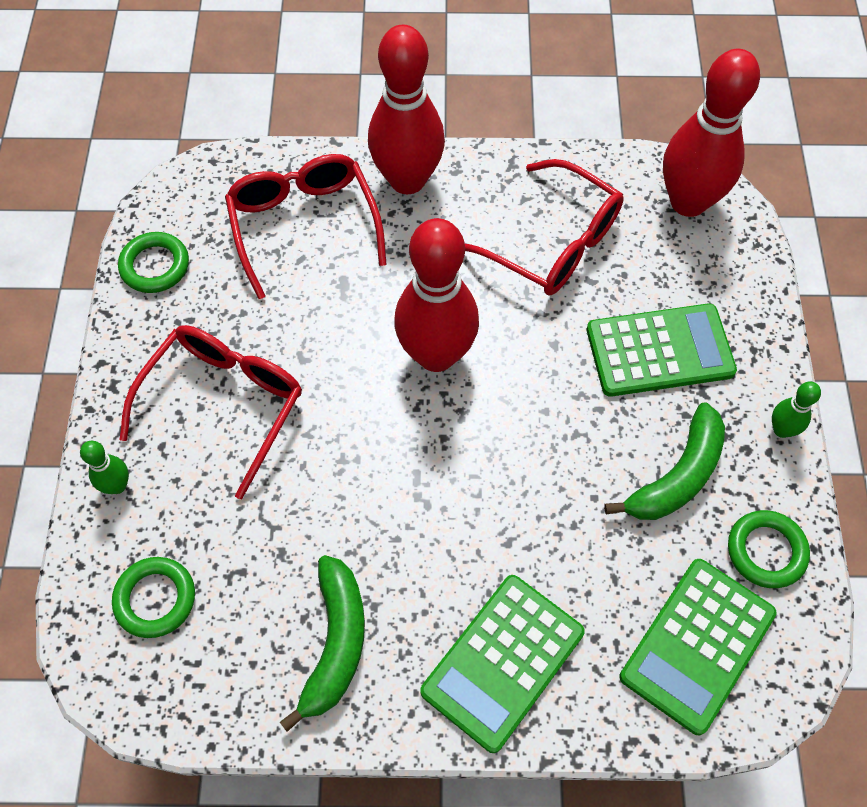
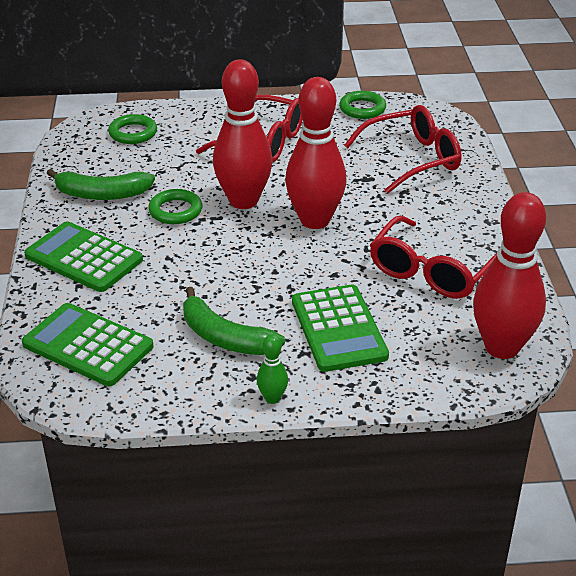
camera: 85 degrees right, 25 degrees down
(117, 485) = (204, 114): green bowling pin -> none
(407, 180) = (470, 199): red bowling pin -> red bowling pin (243, 201)
(766, 551) = (161, 384): green ring -> green ring (175, 211)

